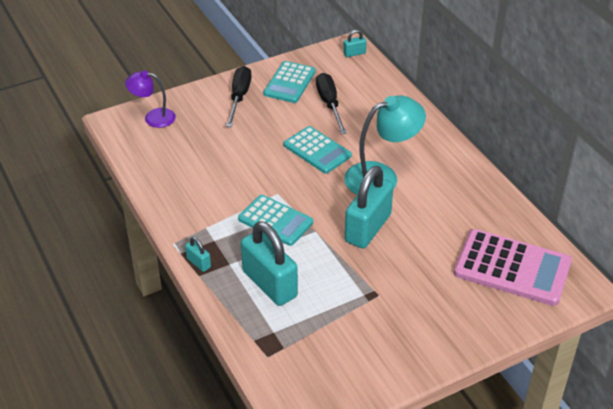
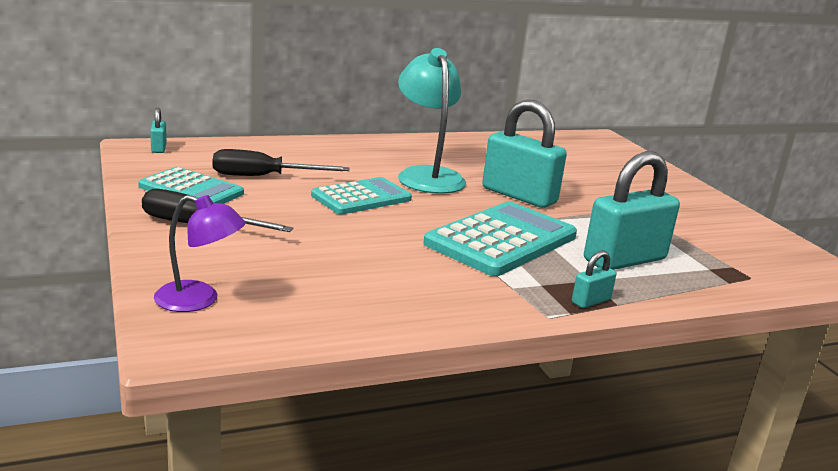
camera: 85 degrees left, 20 degrees down
(153, 117) = (199, 300): purple lamp -> purple lamp turned 90 degrees counterclockwise
(275, 221) = (501, 240): turquoise calculator -> turquoise calculator, size x1.52
(512, 268) = (579, 153): pink calculator -> none

